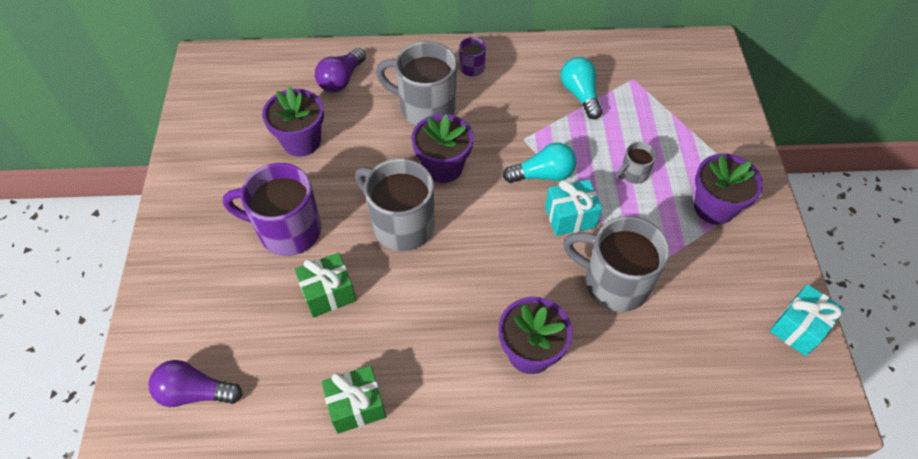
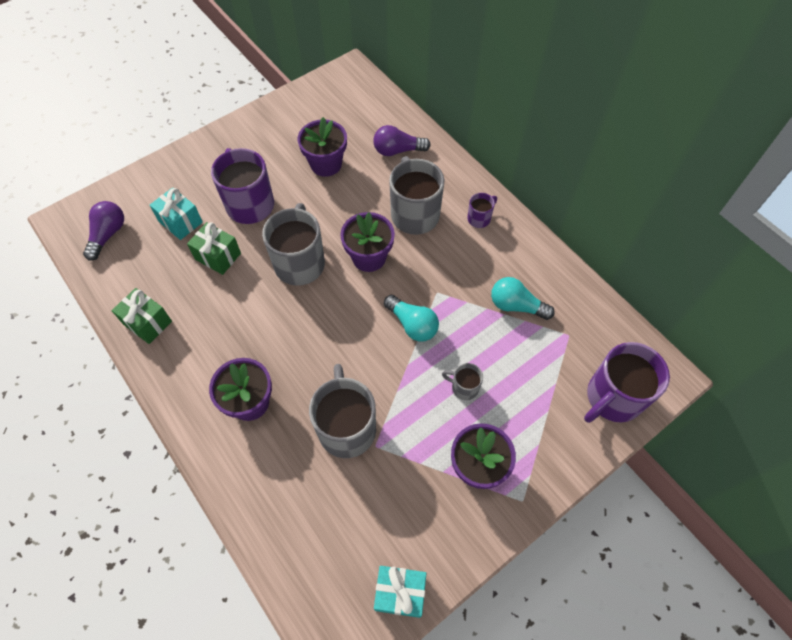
camera: 55 degrees right, 5 degrees up
(195, 392) = (108, 234): purple light bulb -> purple light bulb turned 45 degrees clockwise
(570, 217) = (386, 365): turquoise gift -> turquoise gift (180, 222)
(580, 94) = (516, 306): turquoise light bulb -> turquoise light bulb turned 105 degrees counterclockwise
(707, 87) = (612, 398): none -> purple mug

